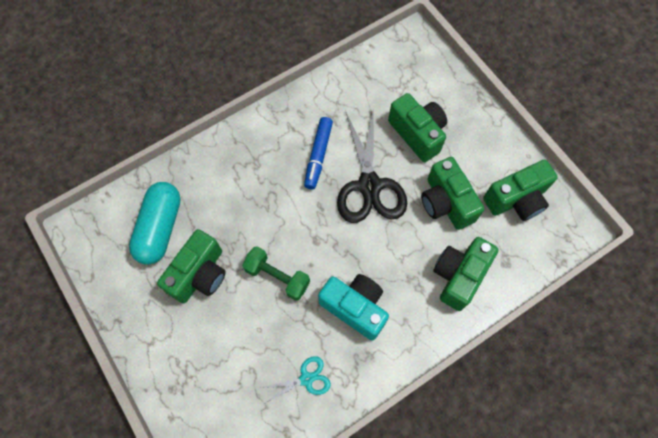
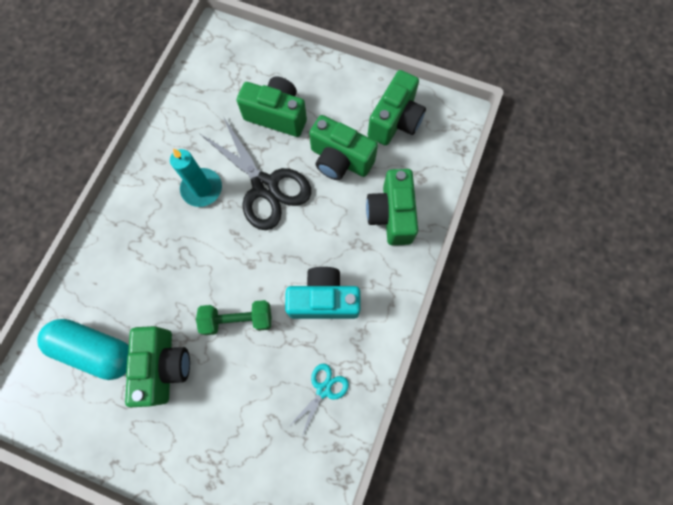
camera: 35 degrees left, 5 degrees up
(160, 228) = (96, 350): turquoise capsule -> turquoise capsule turned 45 degrees counterclockwise
(318, 156) = (202, 188): blue marker -> turquoise candle

